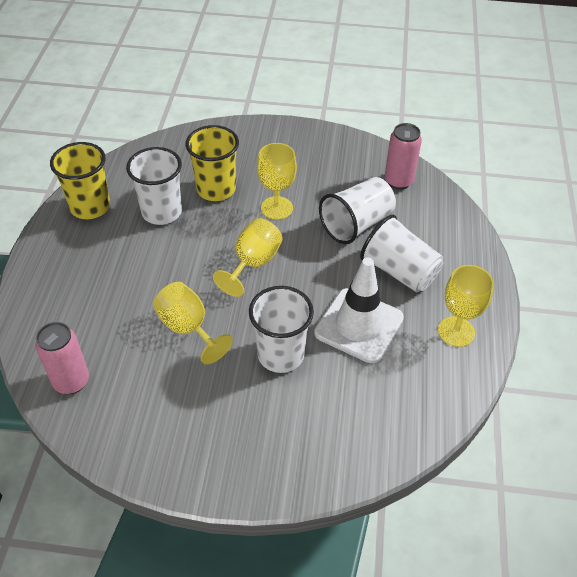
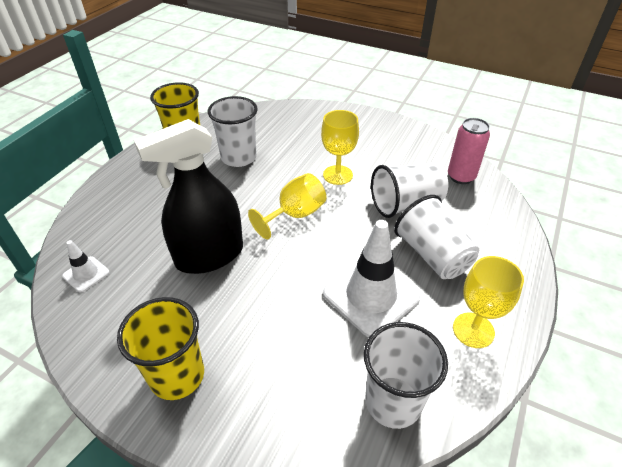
camera: 20 degrees right, 5 degrees down
(71, 381) = (86, 274): pink can -> white traffic cone
(188, 328) = (209, 255): yellow goblet -> black spray bottle
(216, 189) = (292, 150): yellow cup -> yellow cup (177, 375)
(280, 354) = (281, 303): white cup -> white cup (393, 402)

